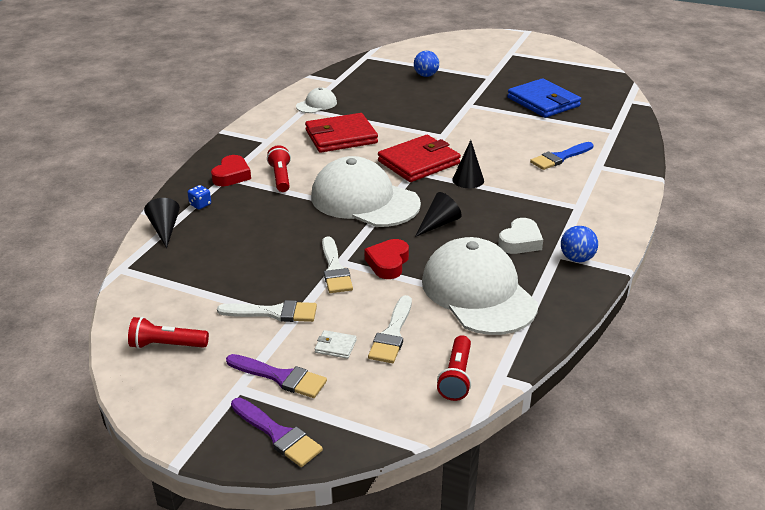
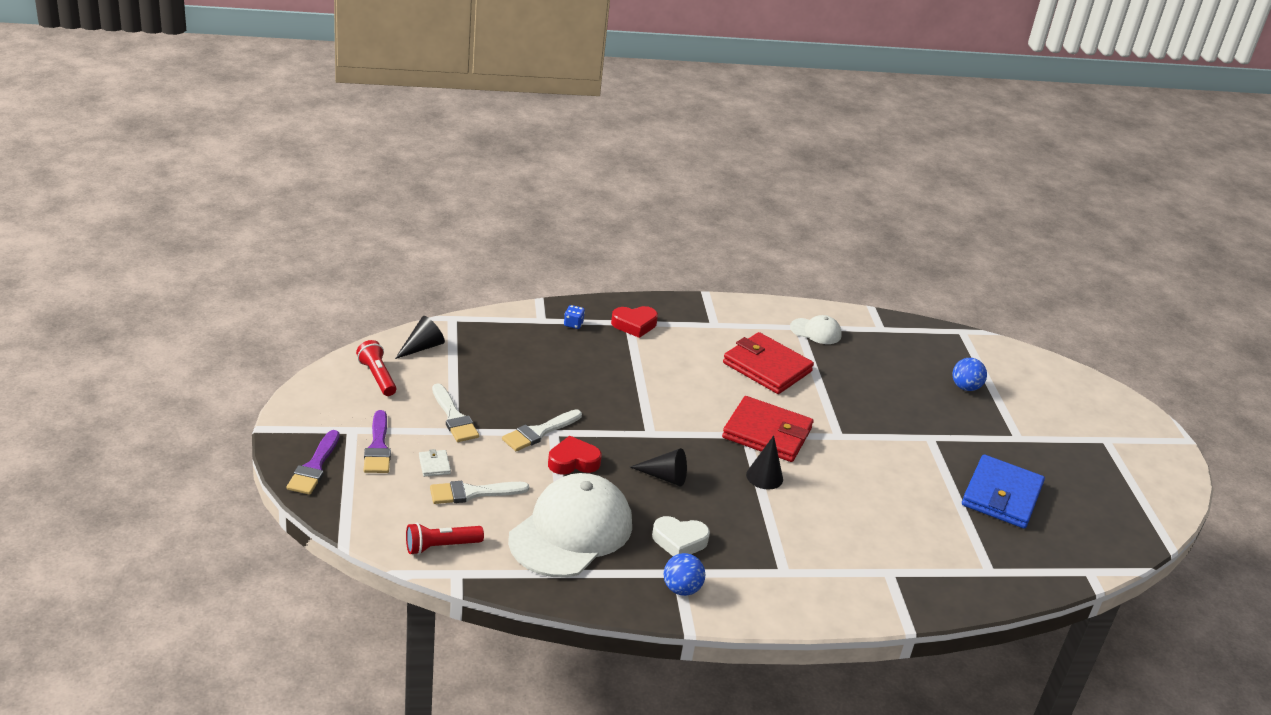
camera: 55 degrees right, 0 degrees up
(165, 229) = (522, 319): black cone -> black cone (422, 347)
(281, 177) = (657, 354): red flashlight -> none
(364, 200) = (664, 417): white cap -> none
(560, 157) = (878, 536): blue brush -> none

